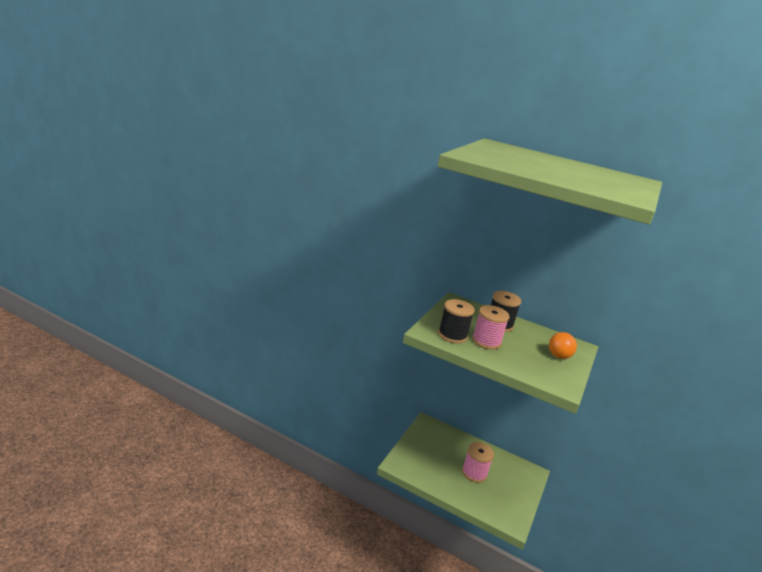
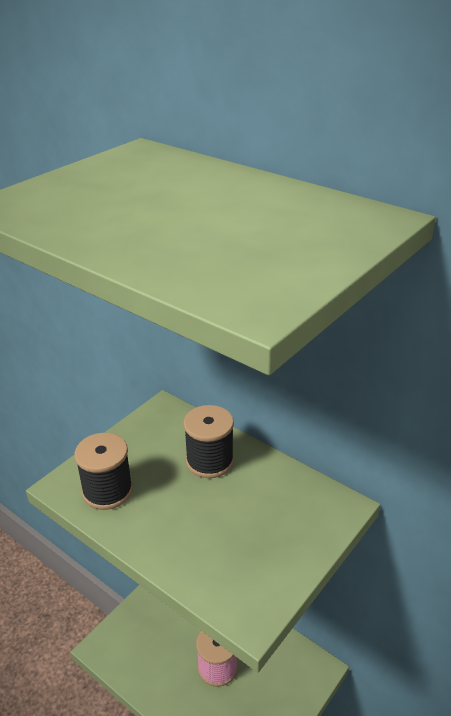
camera: 15 degrees right, 10 degrees up
(486, 341) = (162, 502): pink spool -> none
(558, 356) = (283, 534): orange ball -> none

